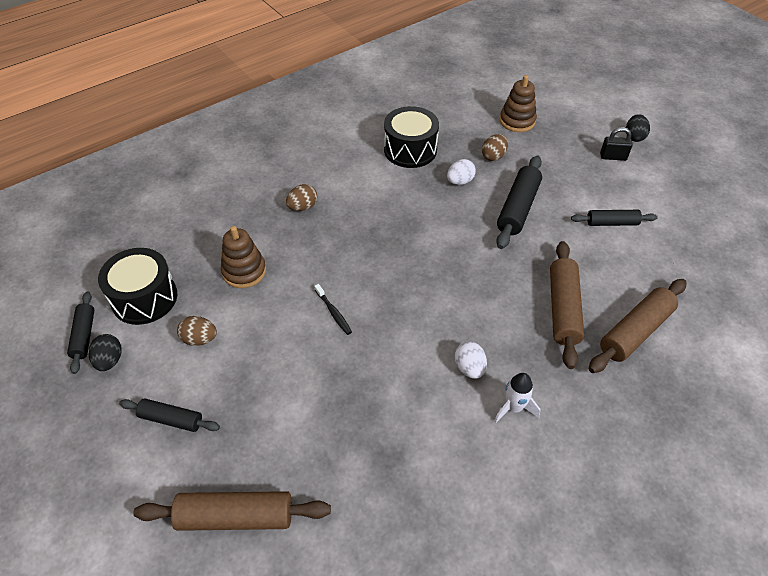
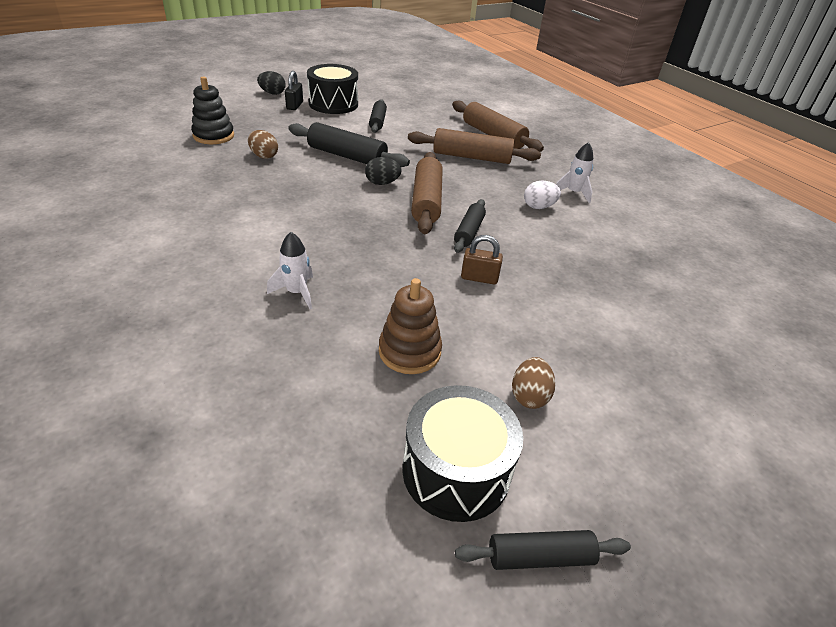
camera: 90 degrees left, 10 degrees down
(109, 360) = (583, 507): black egg -> black egg (382, 183)
(171, 419) = (657, 420): black rolling pin -> black rolling pin (469, 232)
(236, 516) = (745, 358): brown rolling pin -> brown rolling pin (426, 201)
(302, 207) = (296, 292): brown egg -> white rocket
(333, 312) = (479, 278): black toothbrush -> brown padlock
(410, 150) = (224, 202): black drum -> black drum (333, 104)
(460, 181) = (295, 179): white egg -> none
(517, 121) = (213, 136): brown stacking toy -> black stacking toy

